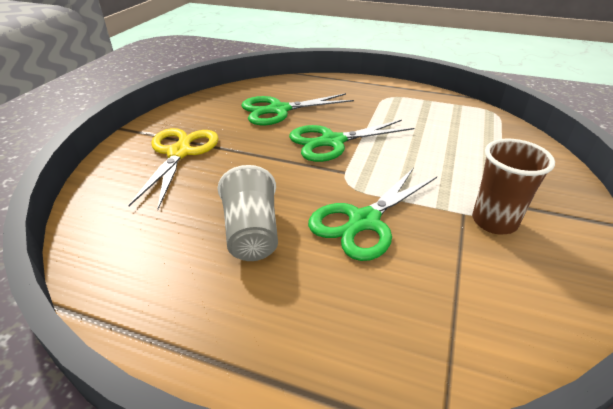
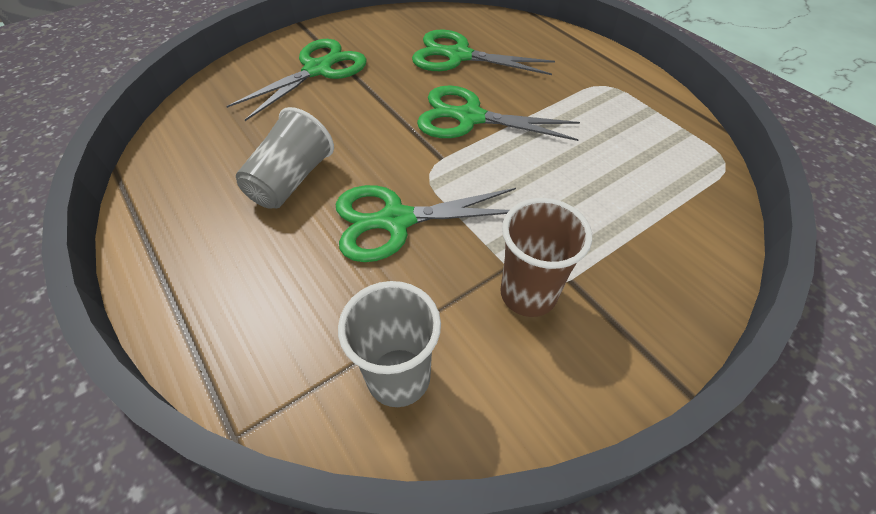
camera: 35 degrees right, 15 degrees up
(179, 153) = (317, 70): yellow scissors -> green scissors
(491, 314) = (398, 377): none -> grey cup

